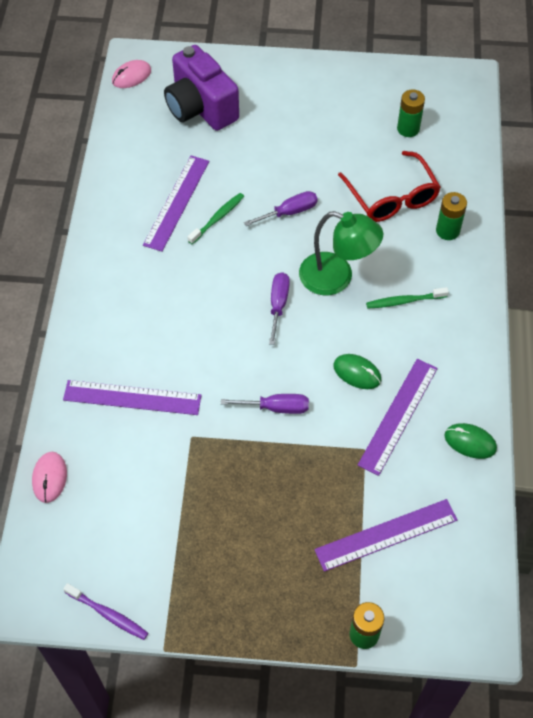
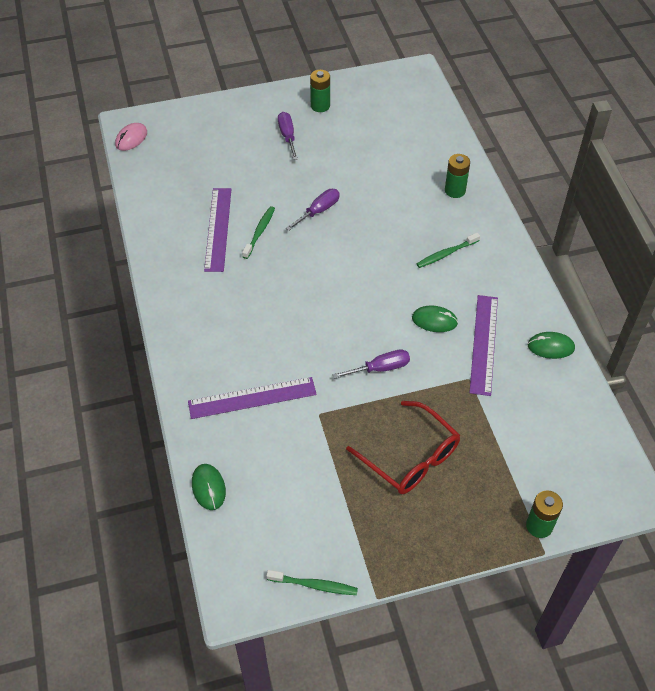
camera: 20 degrees left, 5 degrees down
(49, 478) = (208, 488): pink mouse -> green mouse
(108, 614) = (314, 585): purple toothbrush -> green toothbrush
(200, 108) = (204, 149): purple camera -> none
(278, 305) = (343, 286): purple screwdriver -> purple screwdriver (287, 136)
(336, 278) = (382, 251): green lamp -> none
(386, 534) = (519, 440): purple ruler -> none
(391, 197) = (397, 177): red glasses -> red glasses (410, 457)
(408, 129) = (386, 122): green battery -> green battery (320, 106)

